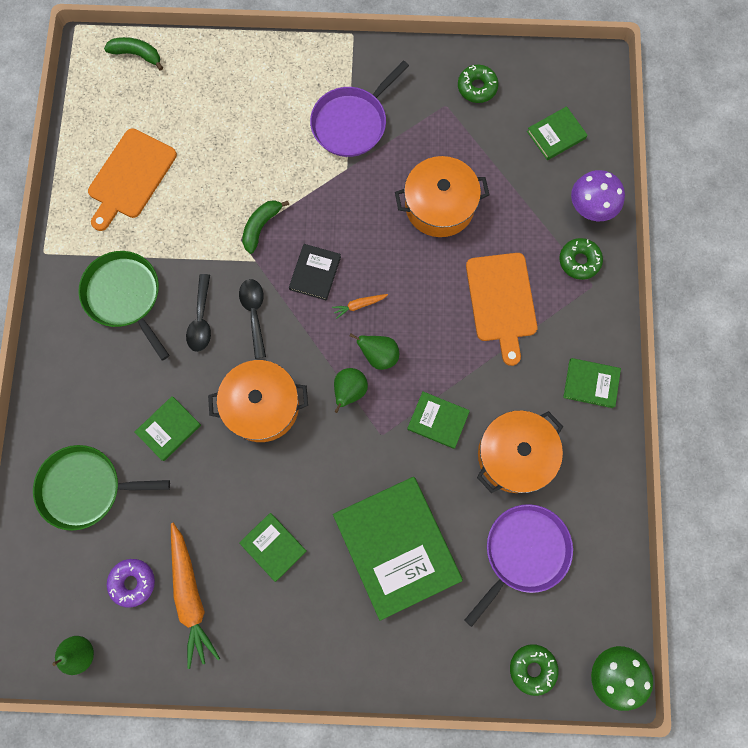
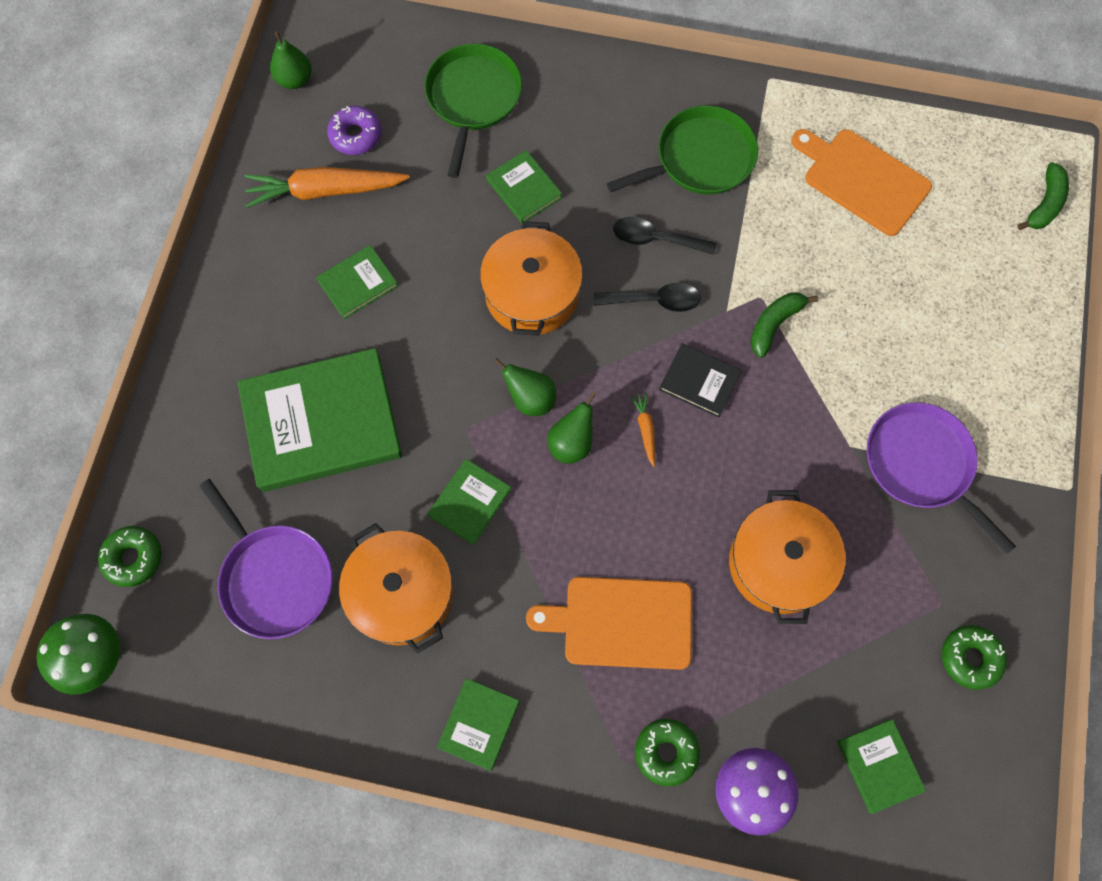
camera: 100 degrees right, 5 degrees down
(261, 226) = (774, 324): green banana -> green banana turned 90 degrees counterclockwise

